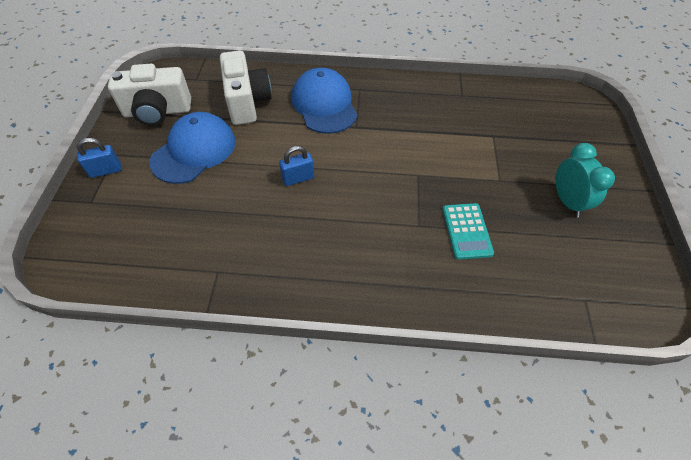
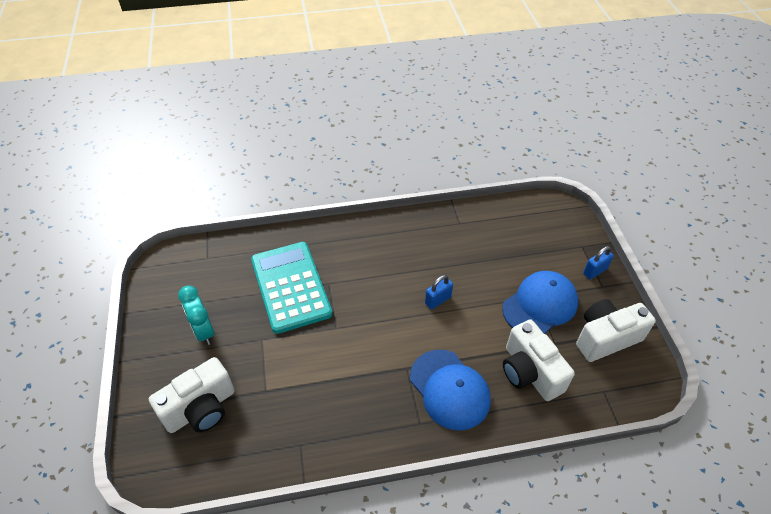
camera: 165 degrees right, 5 degrees down
(194, 151) = (540, 305): blue cap -> blue cap turned 150 degrees counterclockwise
(466, 231) = (291, 287): turquoise calculator -> turquoise calculator, size x1.96
(553, 134) = (201, 409): none -> white camera

